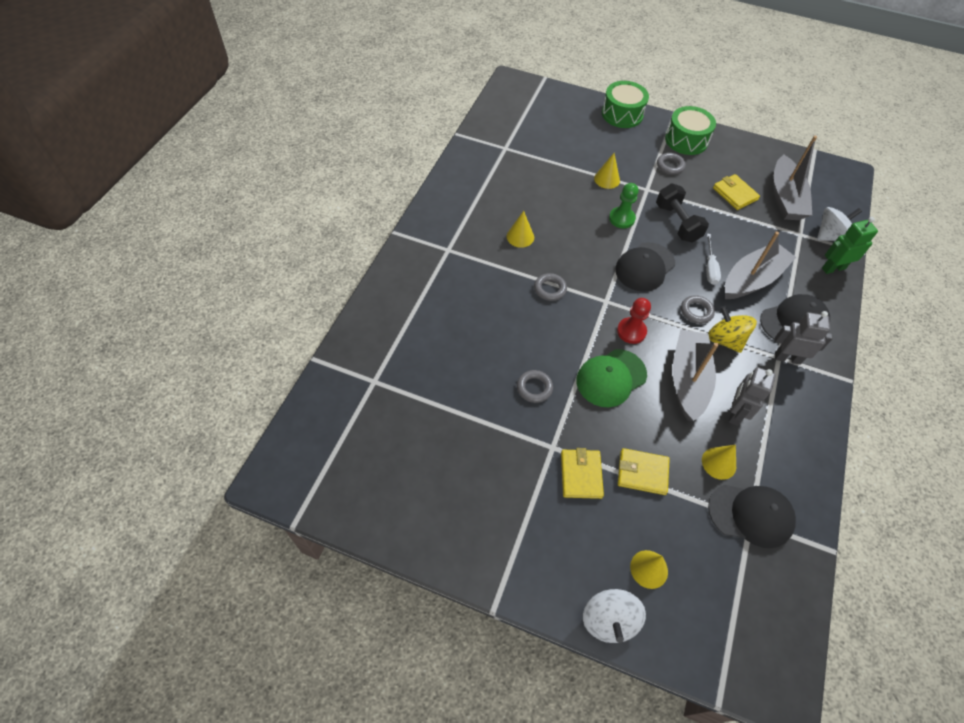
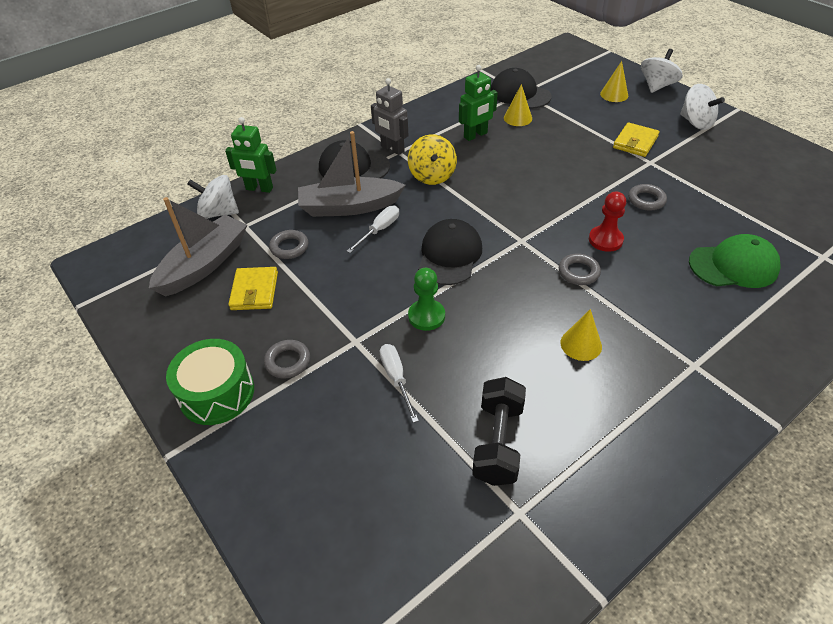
camera: 145 degrees left, 10 degrees down
(533, 548) = (696, 122): none -> white spinning top
(607, 179) = (396, 378): yellow cone -> white screwdriver
(611, 378) = (565, 184): green cap -> green cap (733, 265)
(622, 114) = (256, 493): green drum -> none
(631, 331) = (516, 208): red pawn -> red pawn (605, 240)
(642, 473) = (583, 130): yellow wallet -> none
(644, 267) = (449, 255): black cap -> black cap turned 60 degrees counterclockwise
(677, 223) = (363, 285): black dumbbell -> black dumbbell (498, 442)
(688, 380) = (495, 163): grey boat -> none
(696, 311) = (435, 202): grey ring -> grey ring (289, 247)
(735, 413) = (475, 135): grey robot -> green robot

